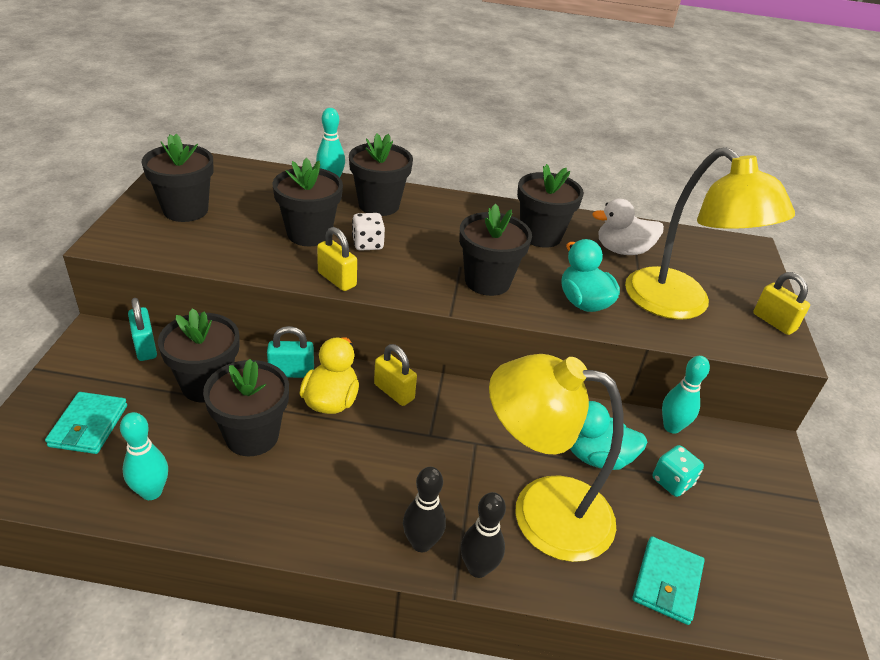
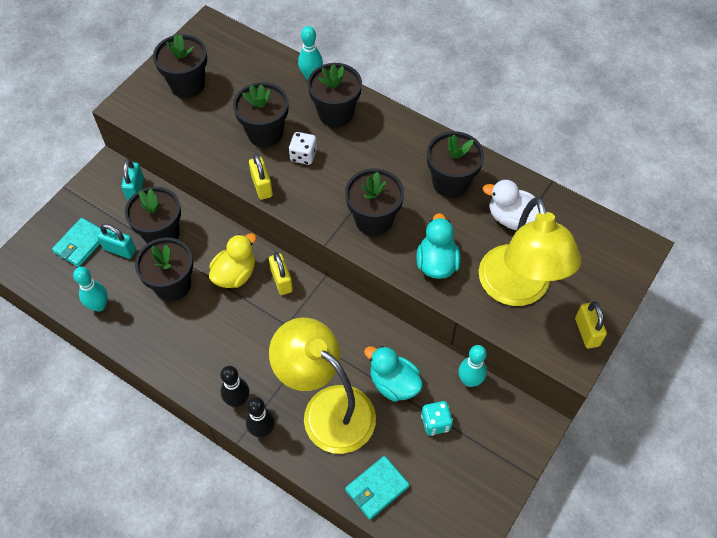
camera: 30 degrees right, 20 degrees up
(291, 372) = (220, 241): turquoise padlock -> turquoise padlock (120, 249)

